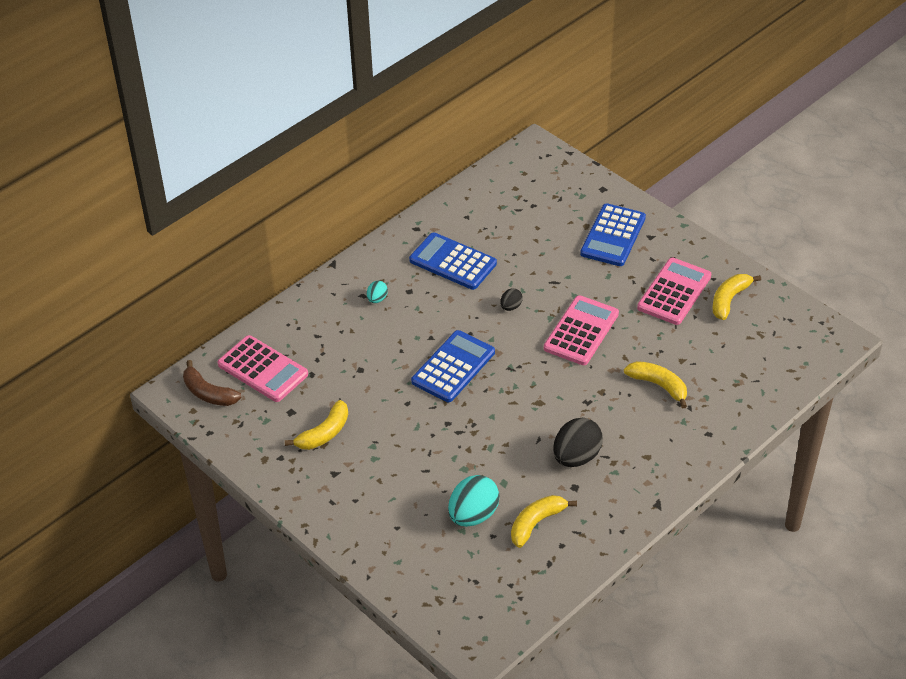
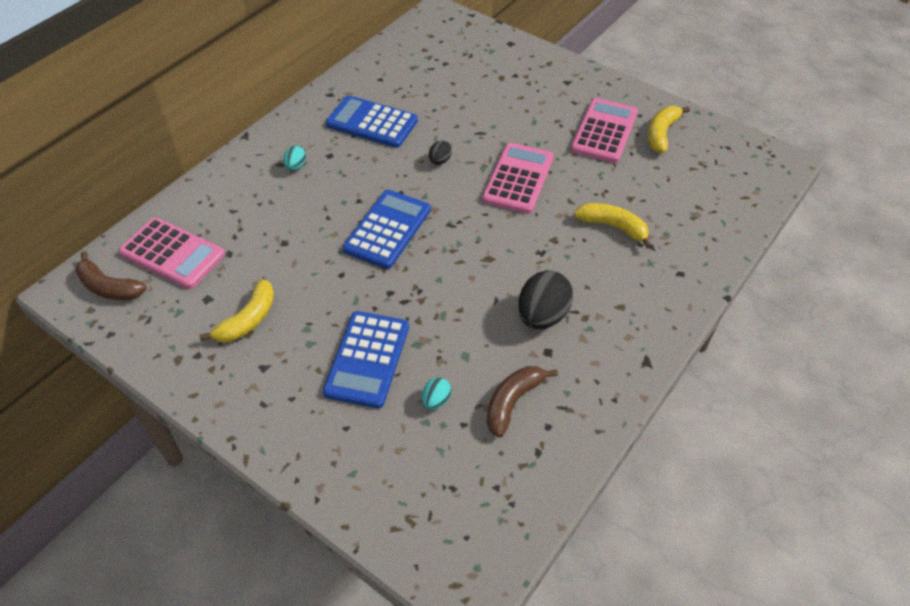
camera: 10 degrees left, 5 degrees up
(473, 515) = (436, 400): turquoise egg -> turquoise egg, size x0.50
(536, 523) = (512, 402): yellow banana -> brown banana
(613, 236) = (530, 84): blue calculator -> blue calculator (367, 359)

